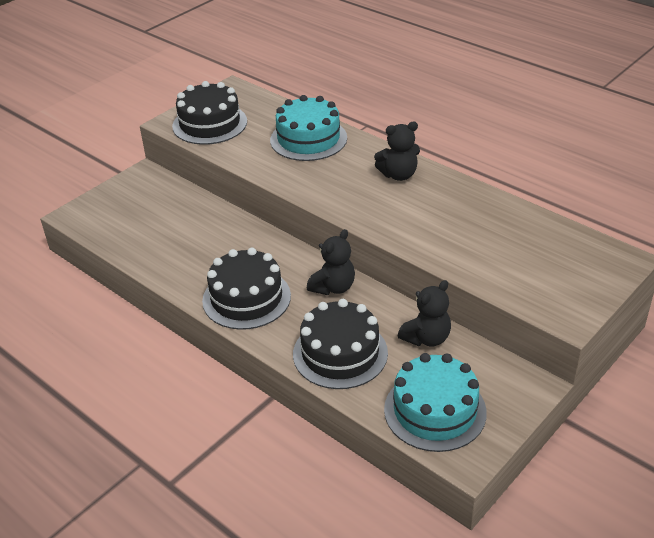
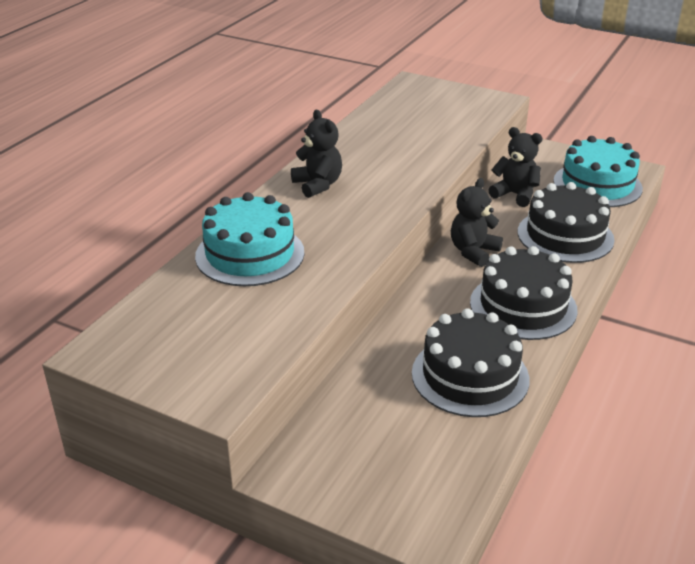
camera: 105 degrees left, 5 degrees down
(210, 124) = (217, 352): black cake -> black cake (470, 376)
(333, 287) = (473, 252): black teddy bear -> black teddy bear turned 75 degrees counterclockwise

